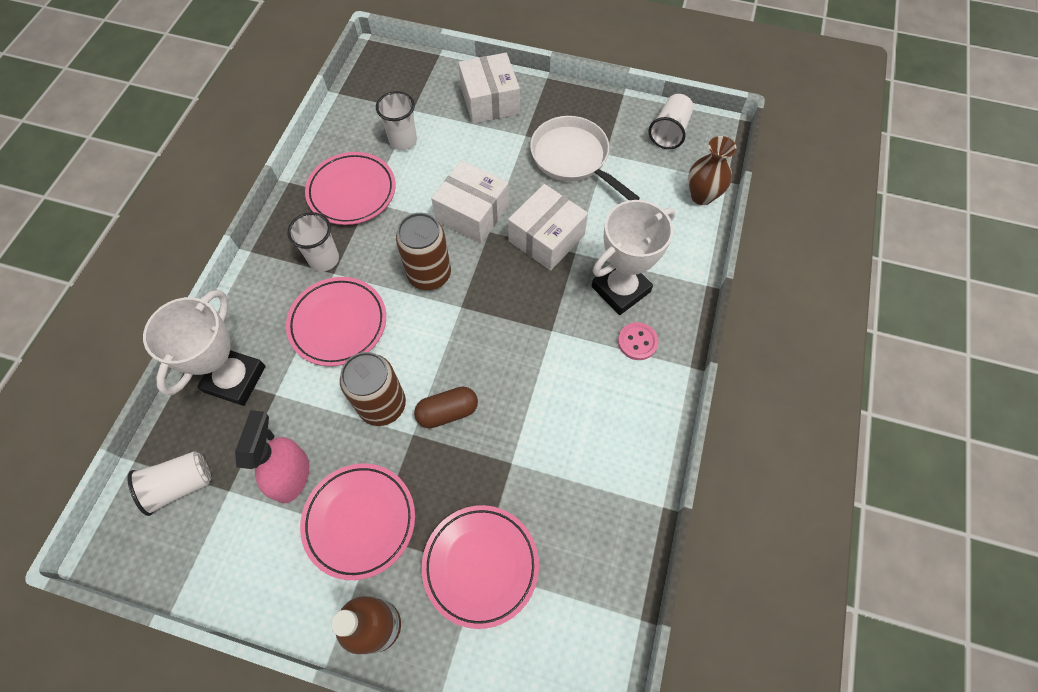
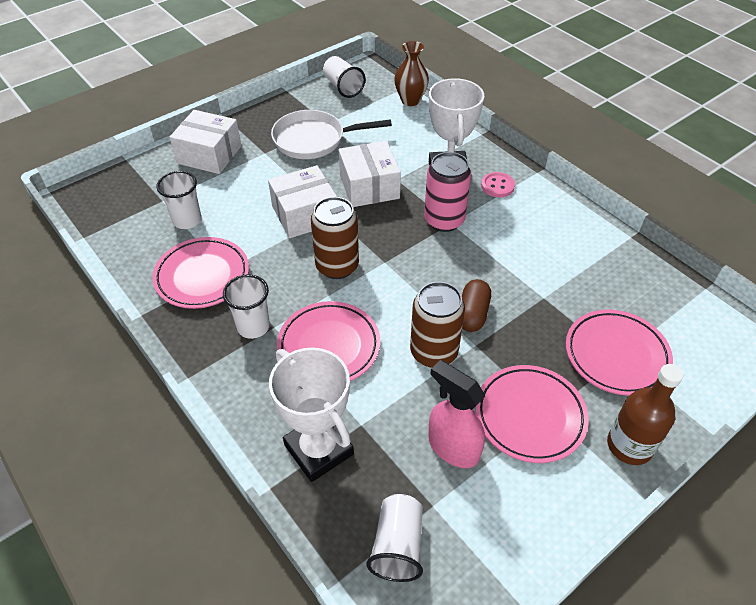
camera: 55 degrees left, 15 degrees down
(550, 323) = (444, 220): none -> pink can

